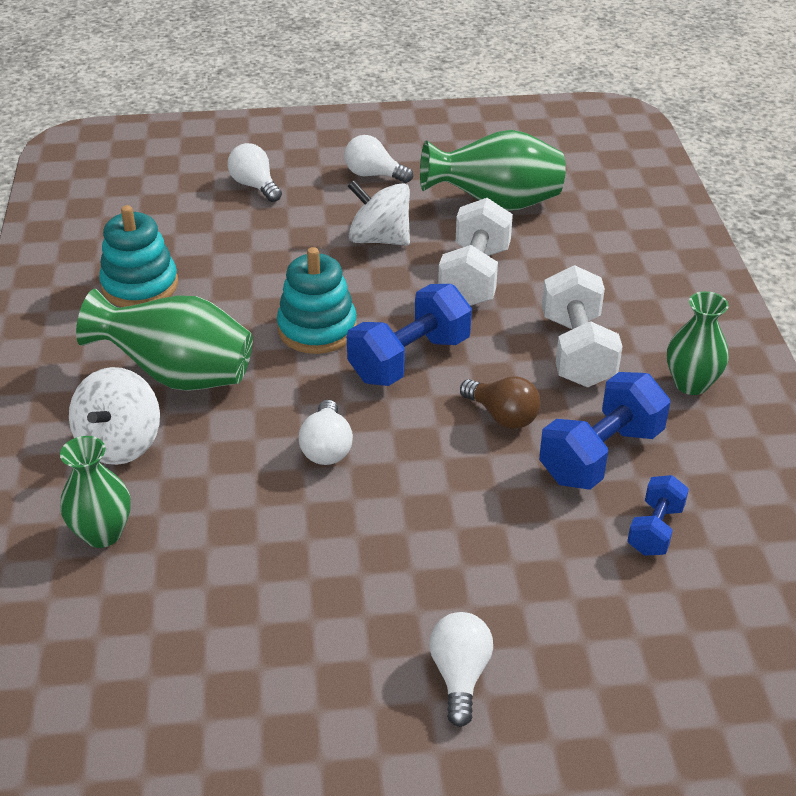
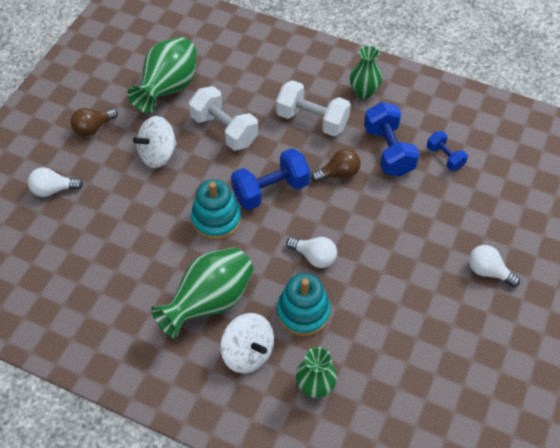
camera: 60 degrees left, 15 degrees up
(140, 285) = (109, 290): turquoise stacking toy -> turquoise stacking toy (303, 312)
(373, 175) = (93, 128): white light bulb -> brown light bulb
(409, 359) = (271, 190): blue dumbbell -> blue dumbbell turned 75 degrees clockwise

